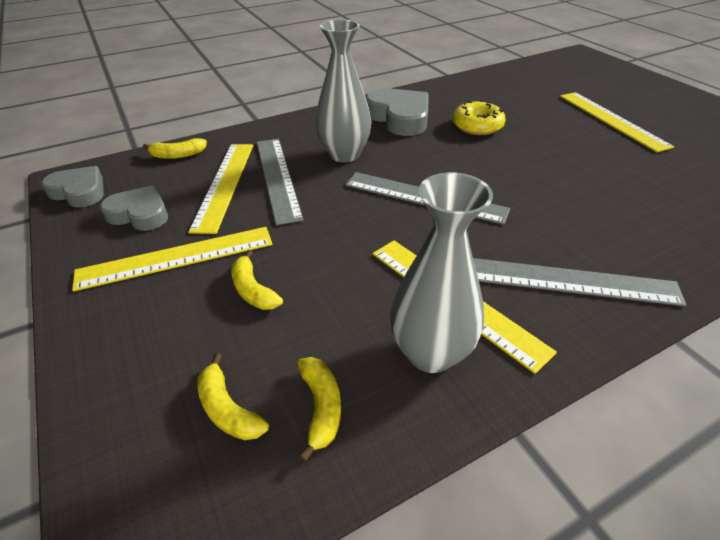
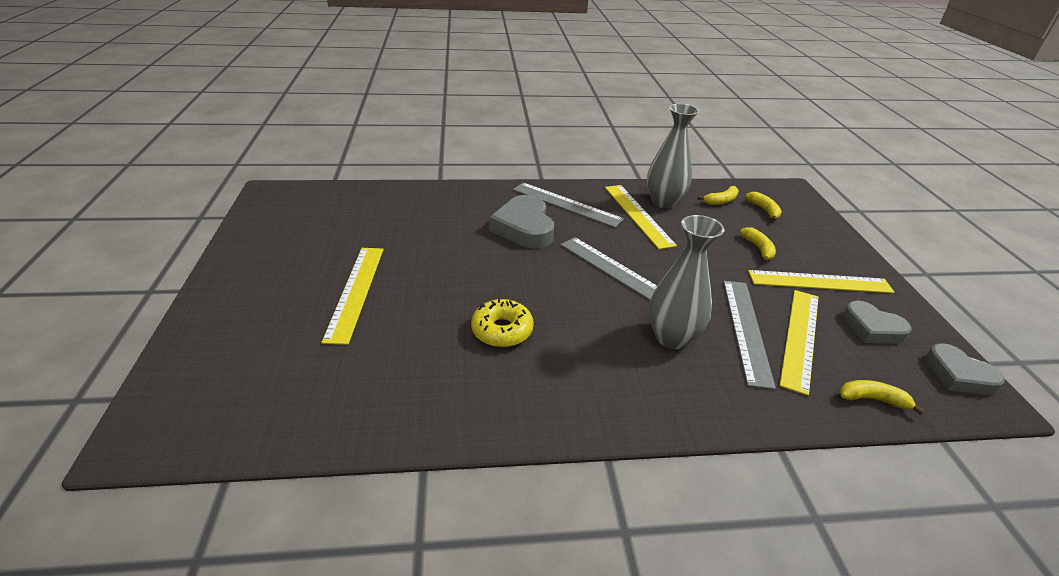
camera: 160 degrees left, 5 degrees down
(321, 407) = (721, 201): yellow banana -> yellow banana turned 135 degrees counterclockwise
(399, 117) = (581, 376): grey heart -> grey heart (524, 228)

